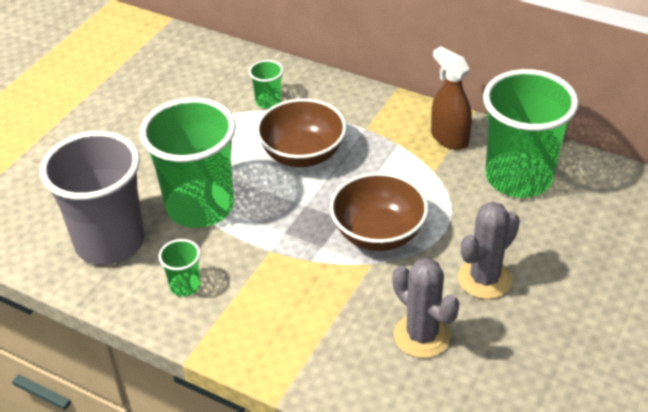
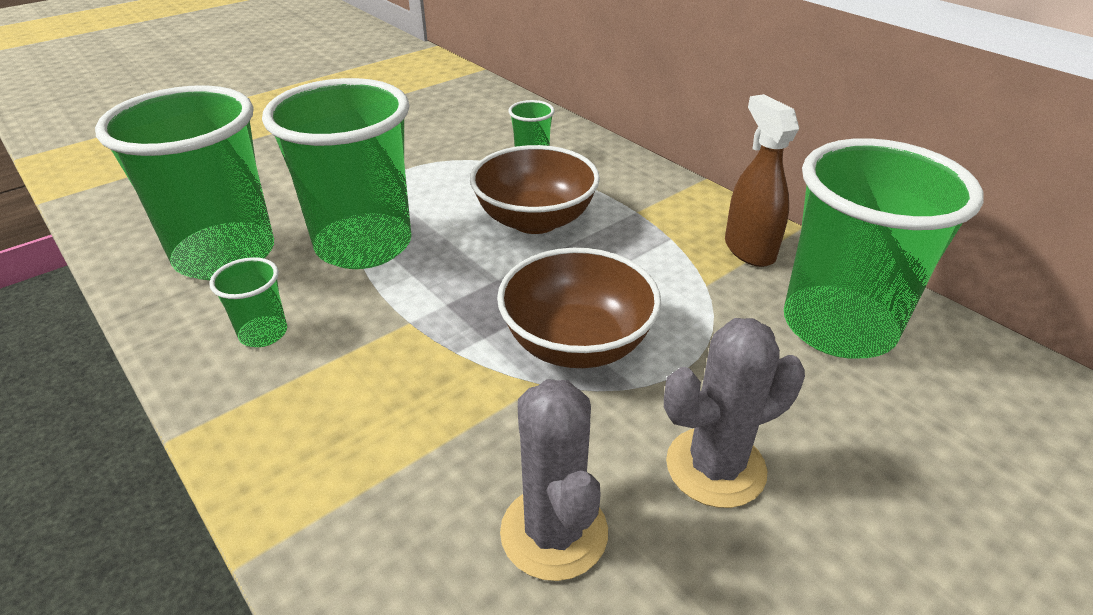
camera: 20 degrees right, 5 degrees down
(110, 242) = (225, 255): grey cup -> green cup

